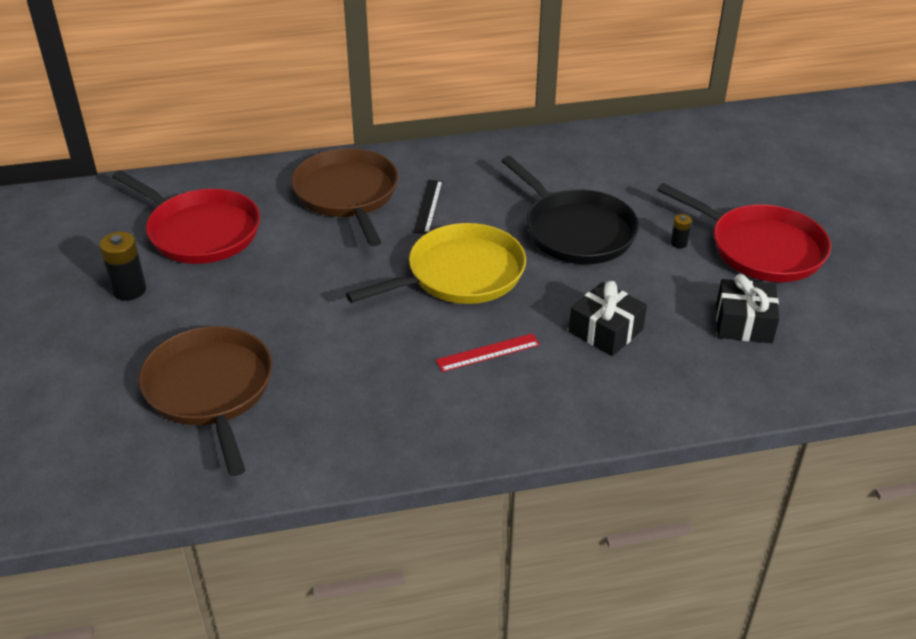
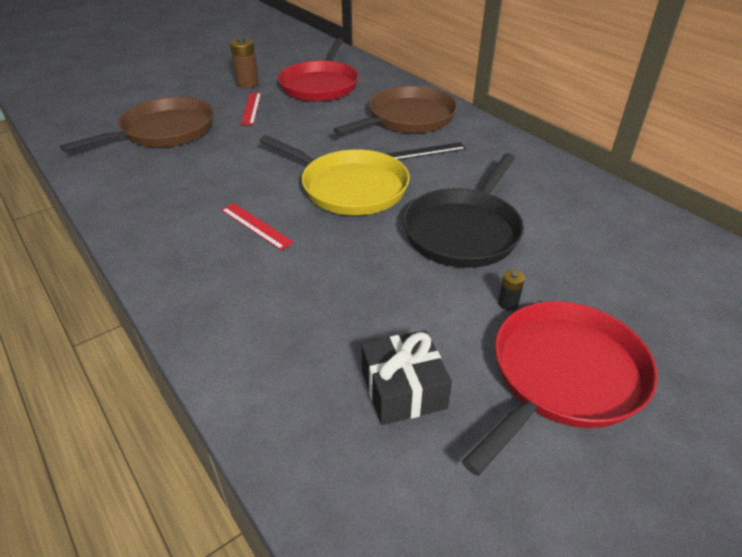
camera: 65 degrees right, 0 degrees up
(129, 290) = (247, 83): black battery -> brown battery
(212, 302) = (251, 108): none -> red ruler
(605, 330) = (324, 284): black gift -> none
(761, 248) = (563, 376): red pan -> red pan turned 150 degrees counterclockwise

